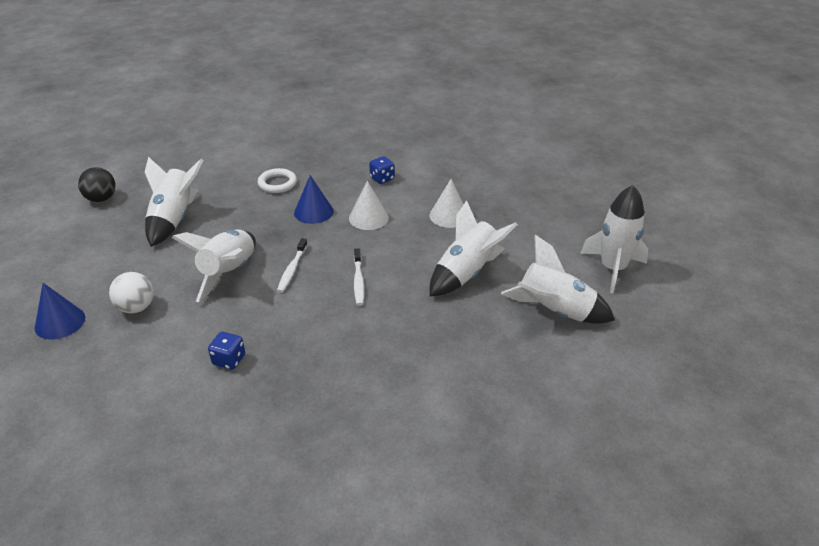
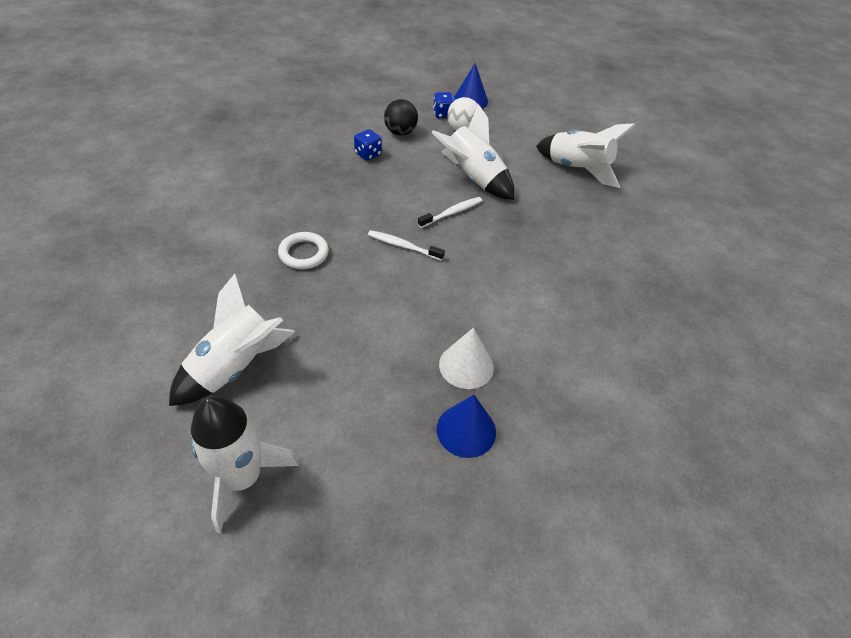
camera: 115 degrees right, 10 degrees up
(101, 199) = (634, 140): black ball -> black ball (400, 132)
(277, 183) = (614, 248): white ring -> white ring (304, 253)
(292, 269) = (452, 213): white toothbrush -> white toothbrush turned 105 degrees clockwise
(313, 212) = (541, 256): blue cone -> blue cone (466, 430)
(368, 218) = (505, 293): white cone -> none
(382, 178) = (586, 338): blue dice -> blue dice (443, 114)
(466, 273) = (352, 327): white rocket -> none

